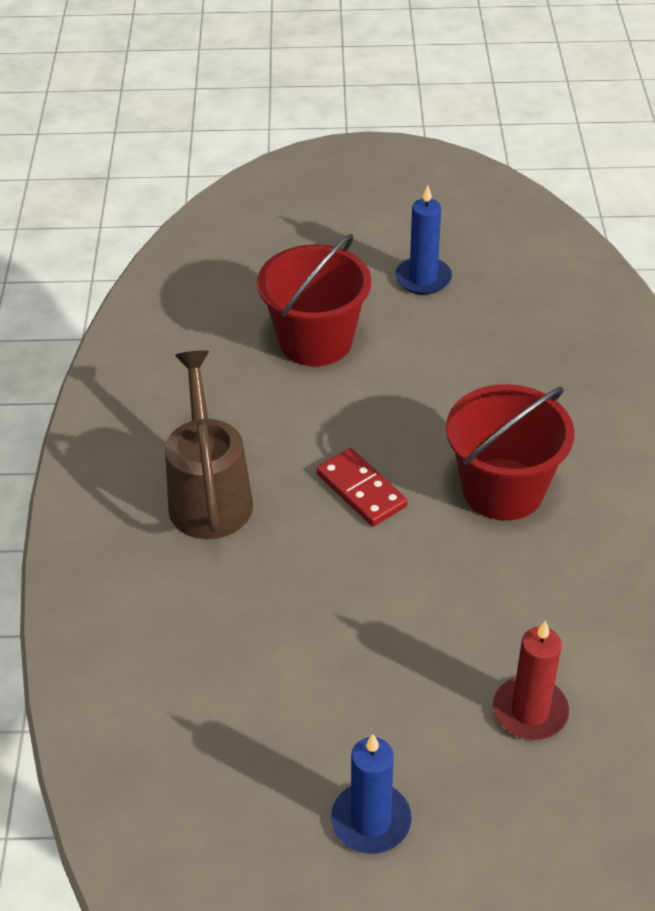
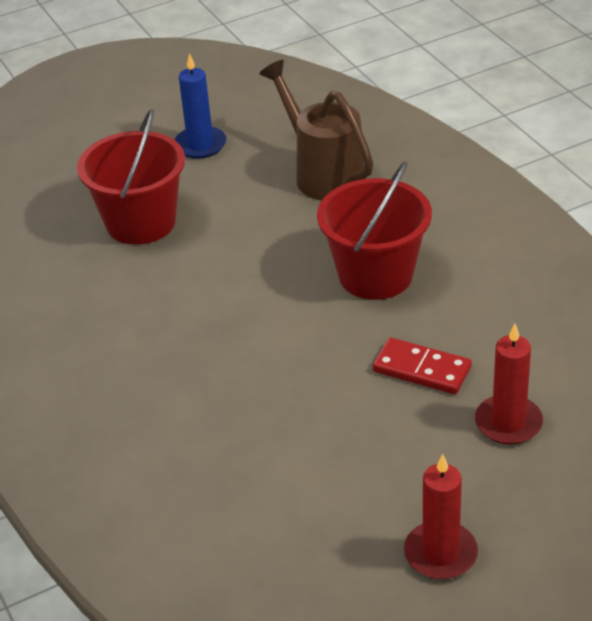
camera: 25 degrees left, 5 degrees down
(209, 495) = (131, 371): brown watering can -> brown watering can (324, 174)
(361, 490) = (260, 319): red domino -> red domino (421, 369)
(371, 821) = (440, 553): blue candle -> red candle

